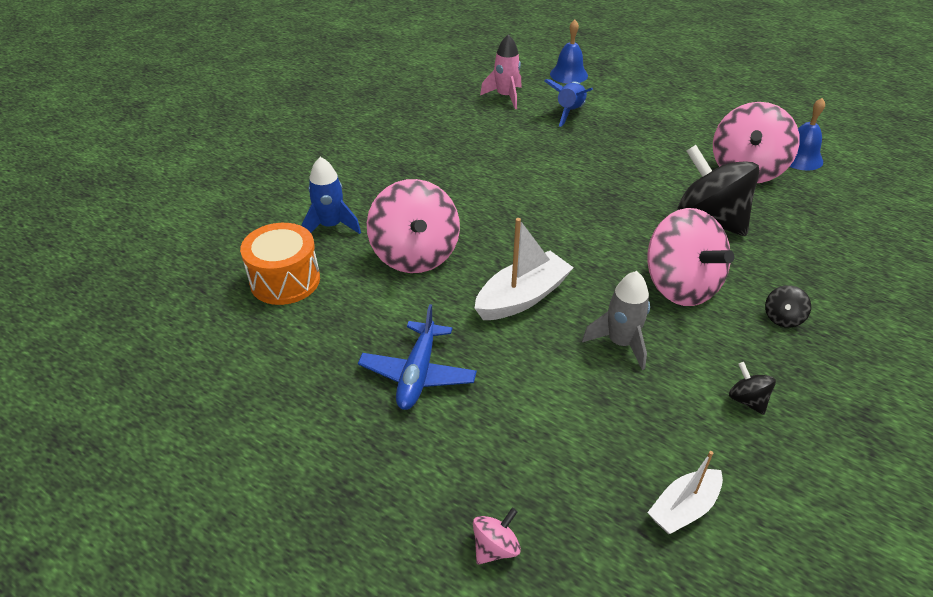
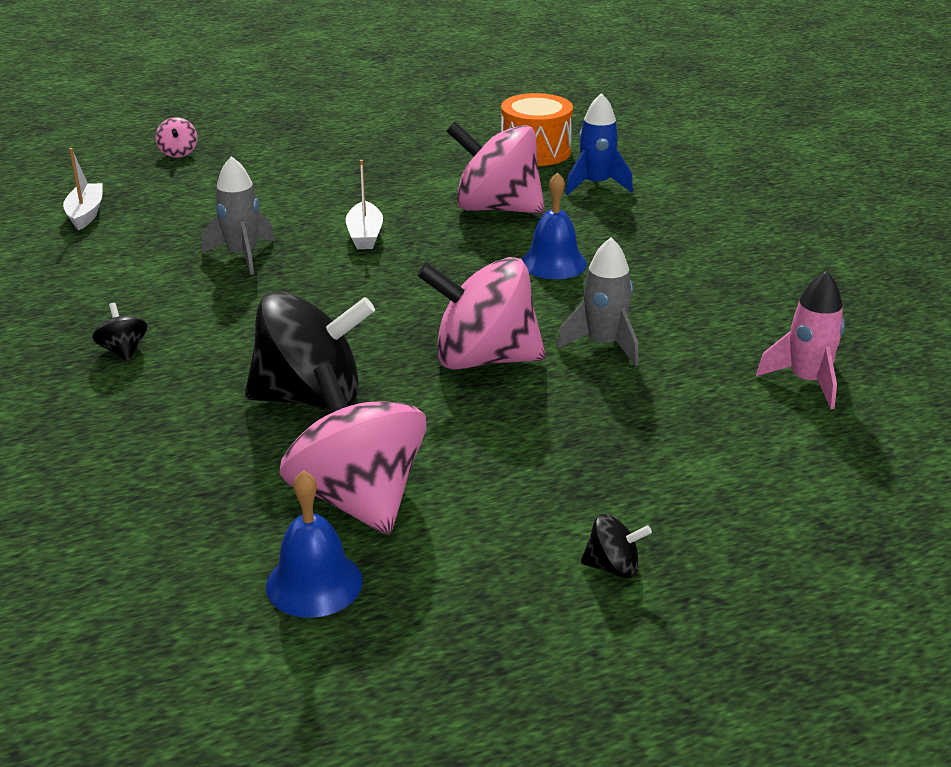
camera: 125 degrees right, 10 degrees down
(418, 374) = (349, 170): blue plane -> none
(522, 297) = (365, 235): white boat -> white boat, size x0.64
(541, 153) = (603, 344): none -> grey rocket
(568, 74) = (848, 482): blue bell -> blue bell (553, 263)
(569, 112) = (700, 418): blue rocket -> none
(680, 286) = (251, 318): pink spinning top -> pink spinning top (483, 359)
(747, 400) = (97, 280): black spinning top -> black spinning top (613, 567)

